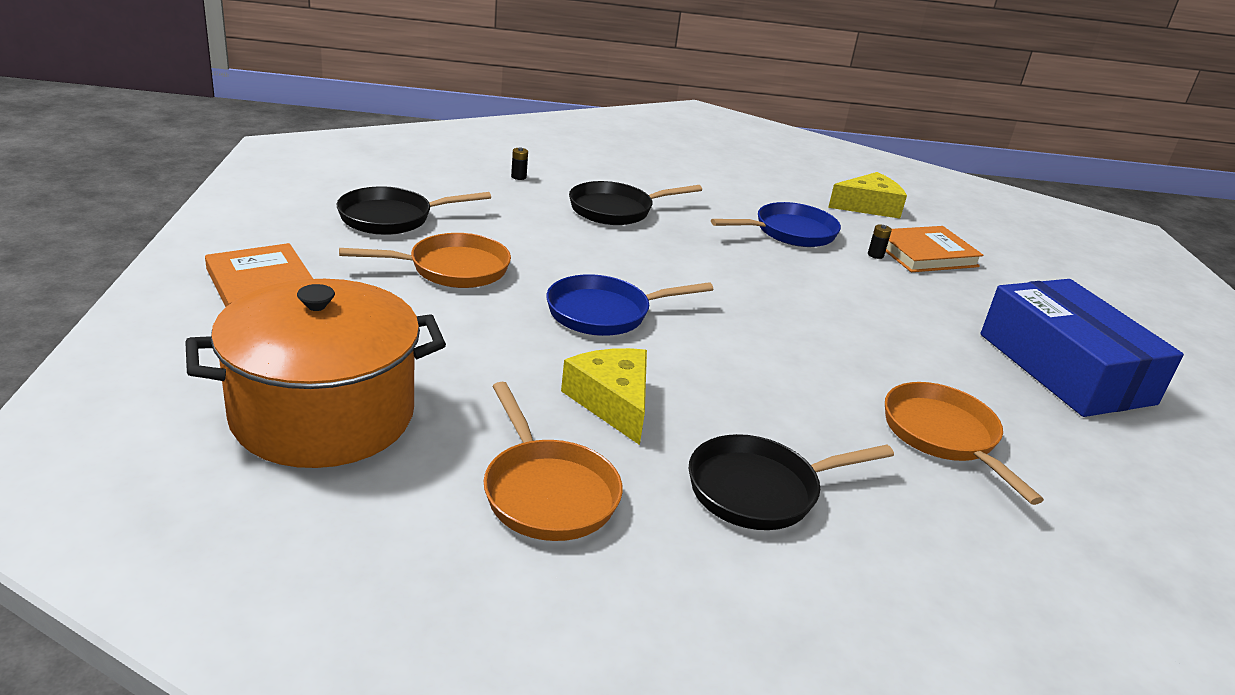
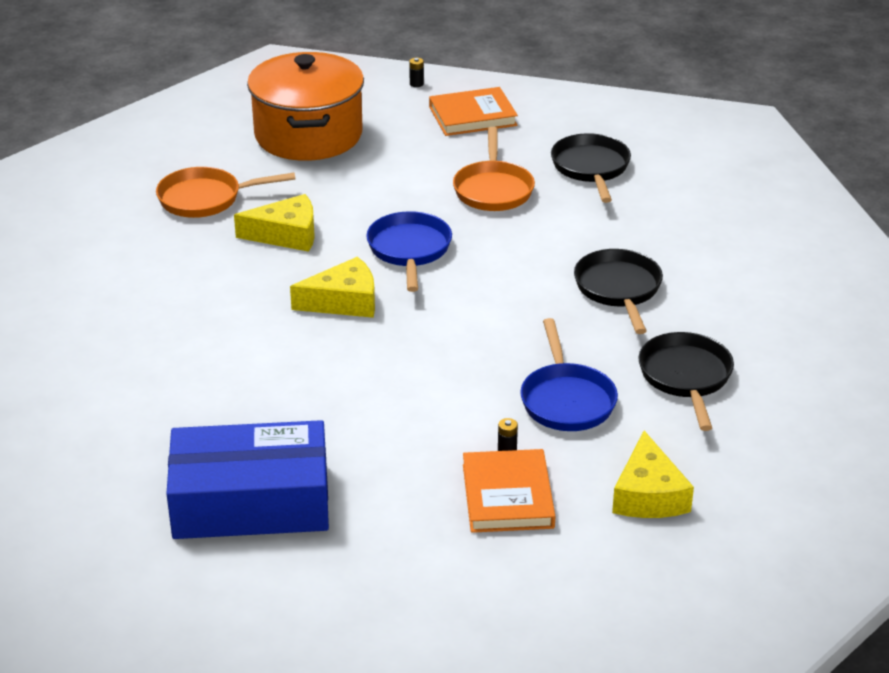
camera: 110 degrees right, 5 degrees up
(518, 177) = (698, 241): black battery -> black battery (416, 84)
(728, 346) = (344, 301): none -> yellow cheese
(760, 490) = (170, 274): black pan -> black pan (686, 377)
(943, 436) = (188, 377): orange pan -> none

